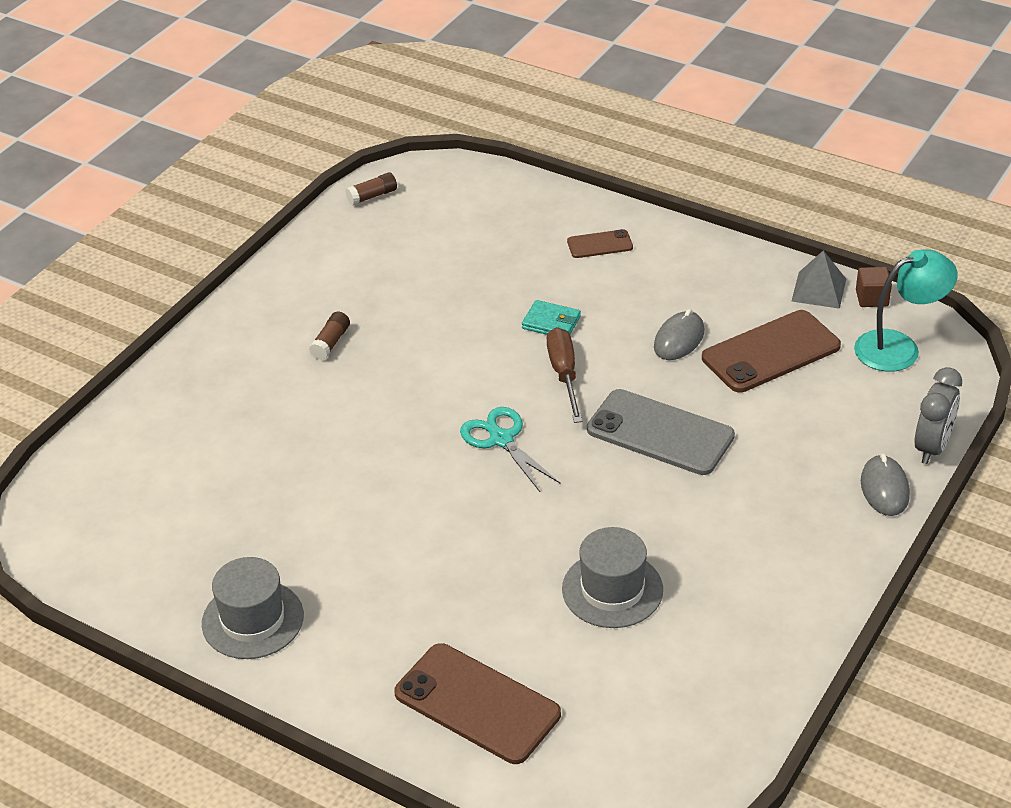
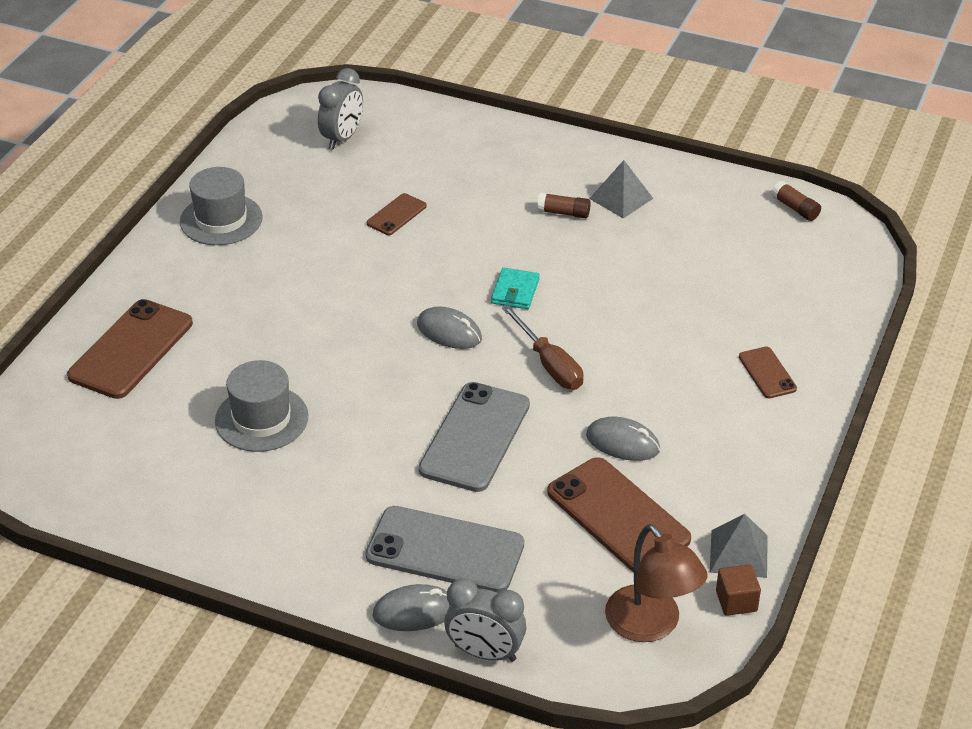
camera: 80 degrees right, 0 degrees up
(128, 505) = (342, 138): none -> grey clock
(293, 467) = (396, 215): none -> brown phone
(319, 301) = (621, 198): none -> grey pyramid
(501, 439) = (449, 332): turquoise scissors -> grey mouse
(551, 322) = (627, 349): turquoise wallet -> turquoise wallet (515, 291)
(564, 375) = (549, 364): brown screwdriver -> brown screwdriver turned 75 degrees clockwise
(809, 464) = (445, 550): none -> grey phone
(899, 347) = (651, 625): turquoise lamp -> brown lamp

